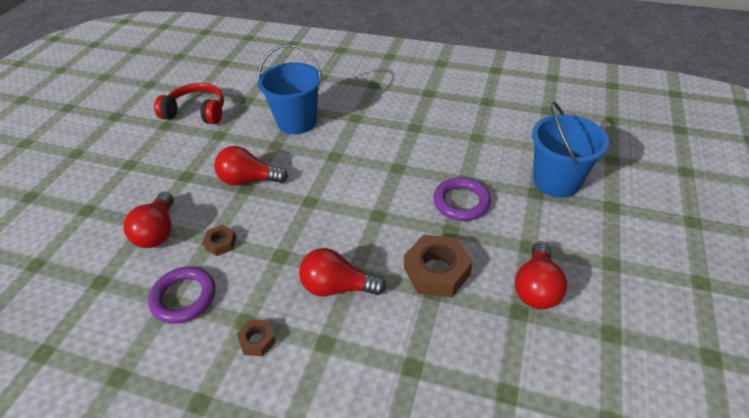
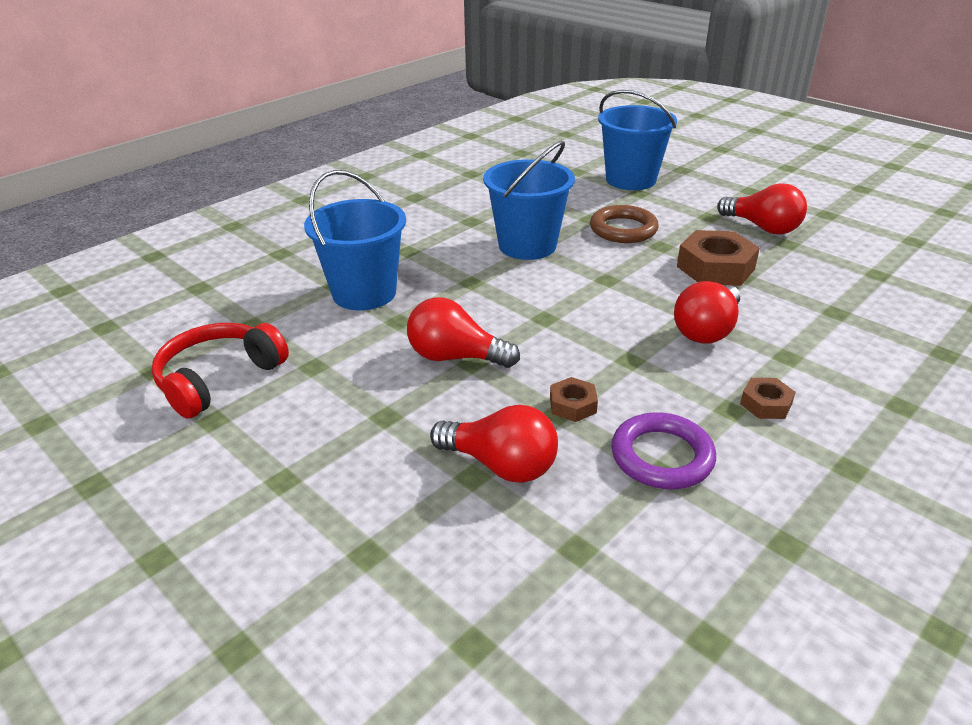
camera: 65 degrees left, 10 degrees down
(249, 180) = (455, 357): red light bulb -> red light bulb turned 75 degrees clockwise
(399, 163) = (527, 245): none -> blue bucket
(461, 202) = (623, 229): purple ring -> brown ring

